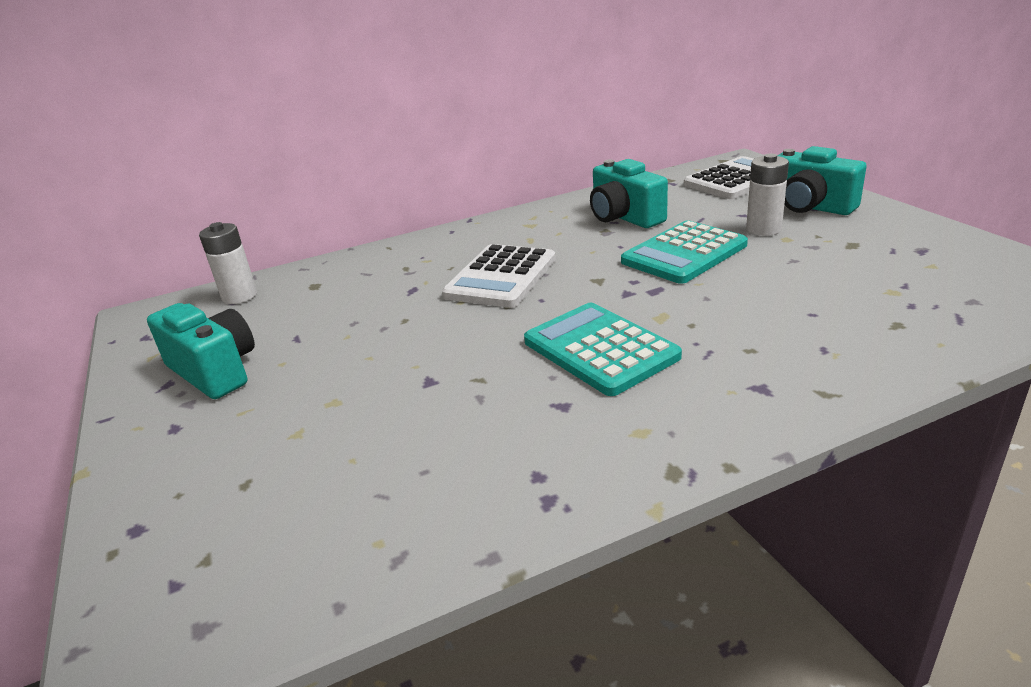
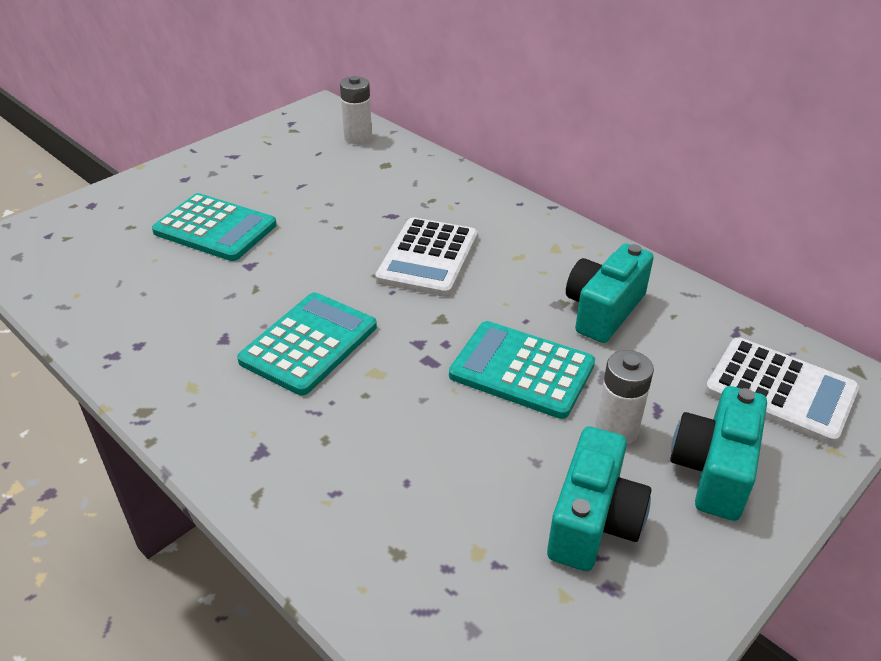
camera: 65 degrees right, 10 degrees up
(214, 371) = (250, 168): turquoise camera -> turquoise camera (593, 521)
(327, 404) = (215, 228): none -> turquoise calculator
(501, 277) = (428, 258): white calculator -> white calculator turned 75 degrees counterclockwise

